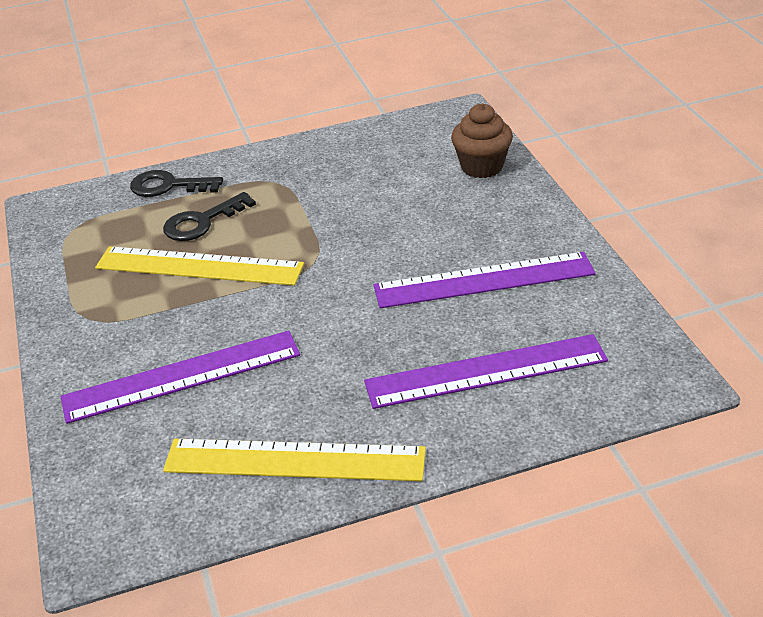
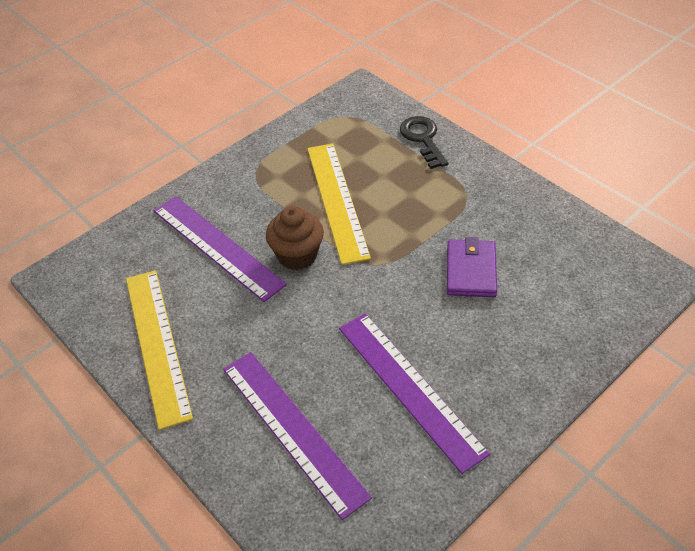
camera: 65 degrees right, 10 degrees up
(201, 222) = (389, 178): black key -> none
(372, 206) = (471, 271): none -> purple wallet
(482, 167) = (580, 327): brown cupcake -> brown cupcake (297, 255)

